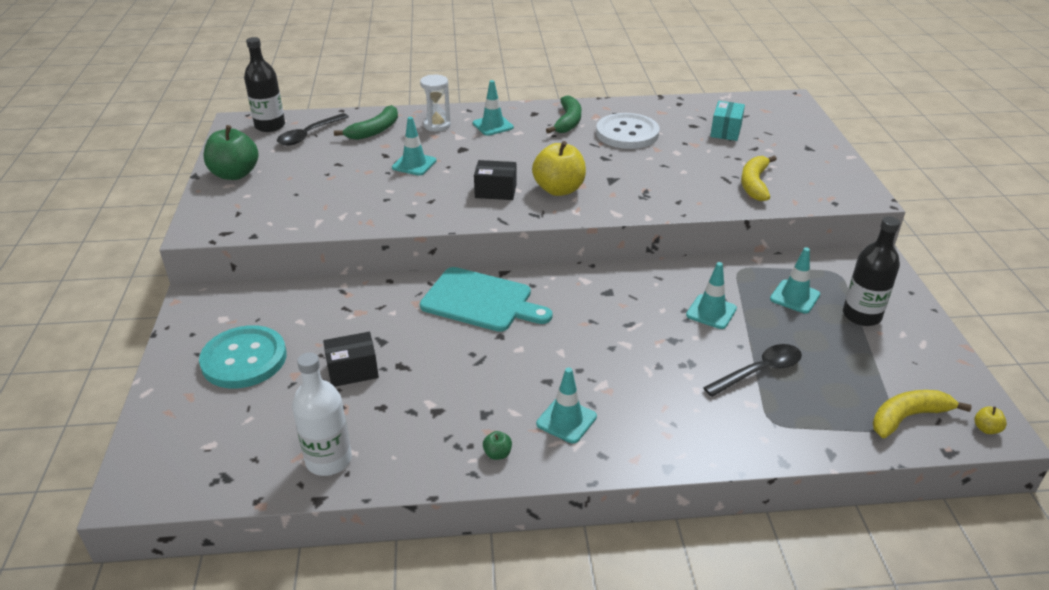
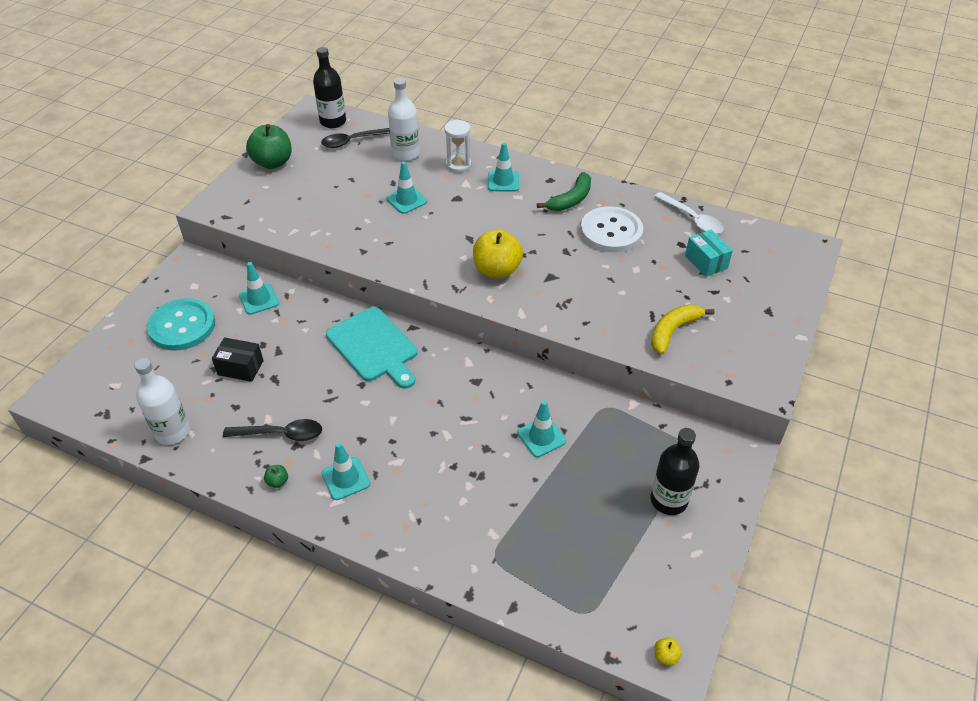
camera: 30 degrees right, 10 degrees up
(374, 130) = (405, 154): green banana -> white bottle
(495, 191) = (445, 252): black box -> none
(682, 107) = (692, 219): none -> white spoon
(725, 131) = (706, 262): turquoise box -> turquoise box turned 75 degrees counterclockwise
(759, 371) = (527, 509): black spoon -> black spoon (281, 434)
(795, 297) = (627, 455): turquoise traffic cone -> turquoise traffic cone (259, 299)
(907, 417) = (608, 611): yellow banana -> none

